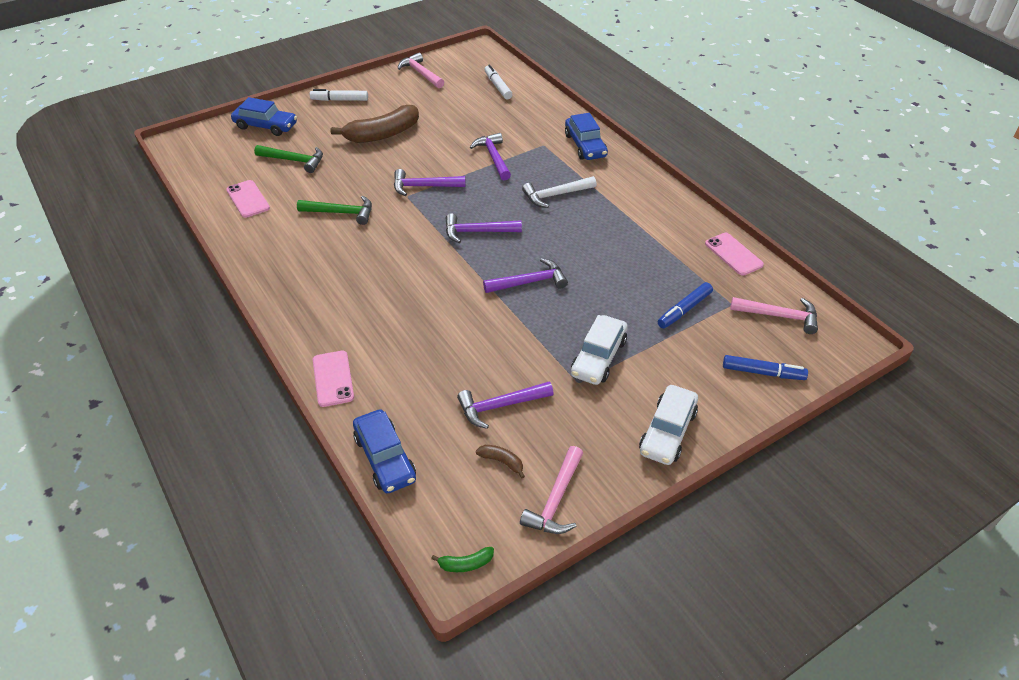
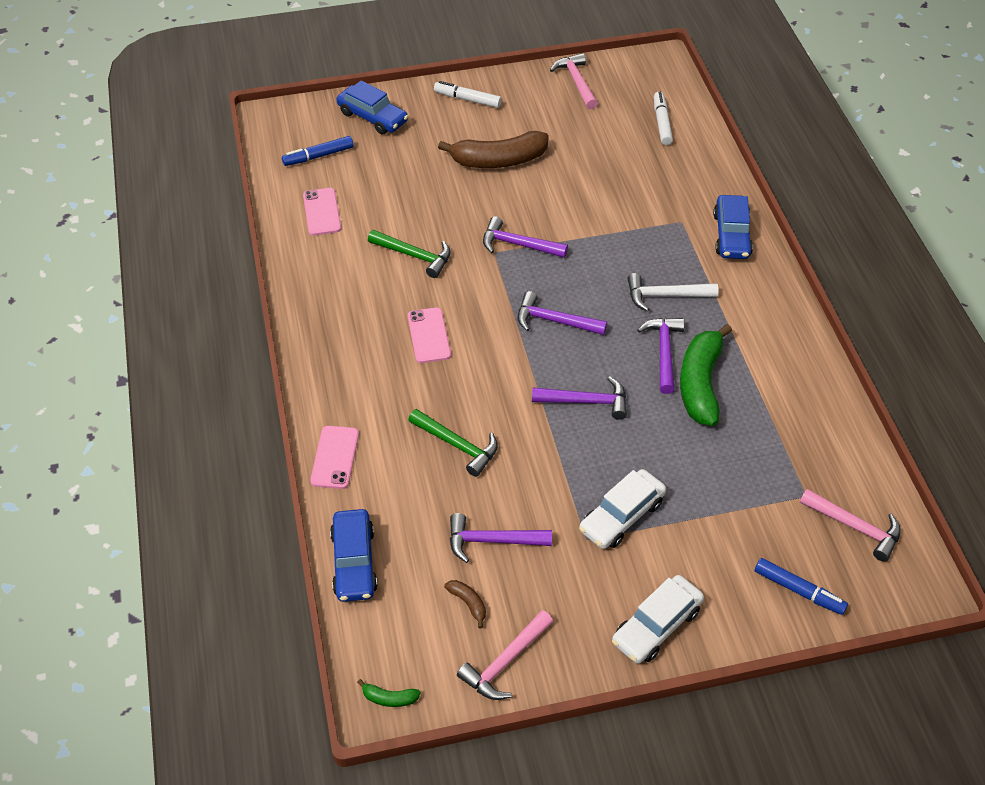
camera: 20 degrees right, 5 degrees up
(294, 160) = (388, 173): green hammer -> green hammer (457, 445)
(493, 157) = (614, 224): purple hammer -> purple hammer (664, 352)
(612, 247) = (700, 383): none -> green banana
(684, 310) = (746, 487): blue marker -> blue marker (318, 156)
(733, 254) = (841, 432): pink phone -> pink phone (429, 335)

